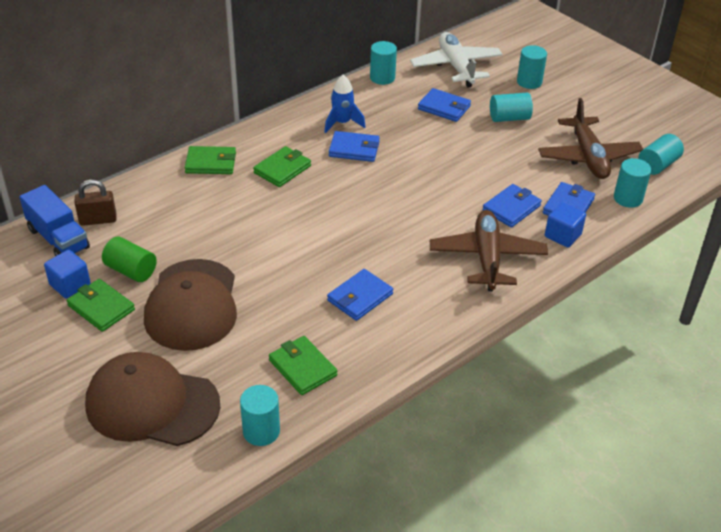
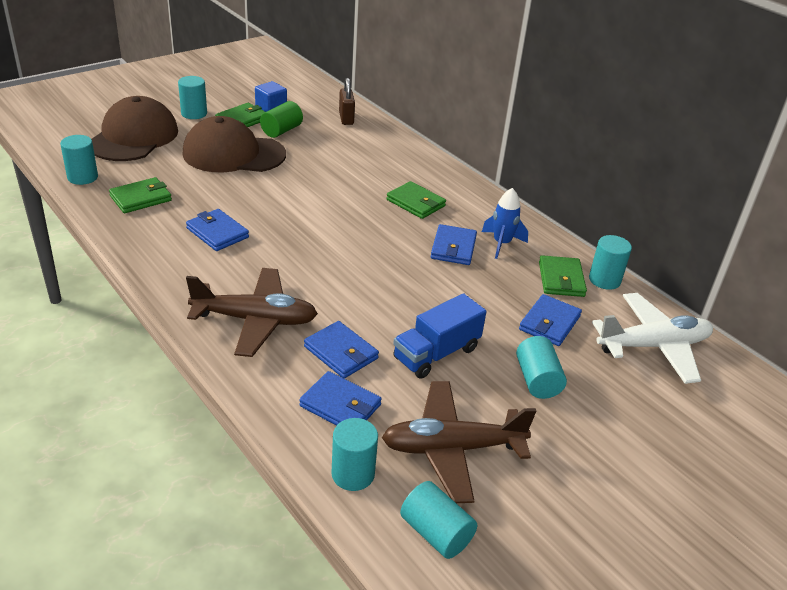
camera: 90 degrees right, 5 degrees down
(58, 239) = (325, 104): blue truck -> blue truck (436, 353)
(211, 163) = (424, 167): green wallet -> green wallet (561, 279)
(529, 82) = (638, 416): turquoise cylinder -> turquoise cylinder (194, 113)
(562, 235) = (282, 389): blue cube -> none

